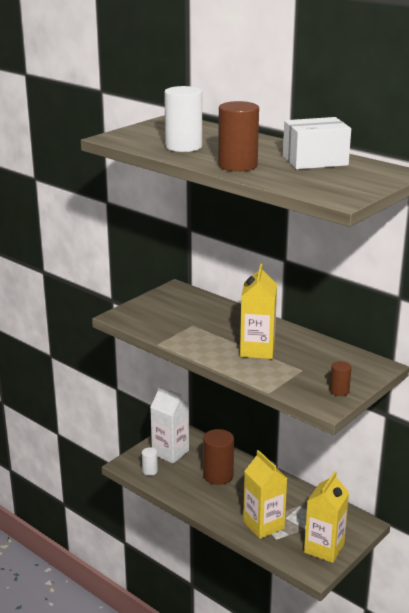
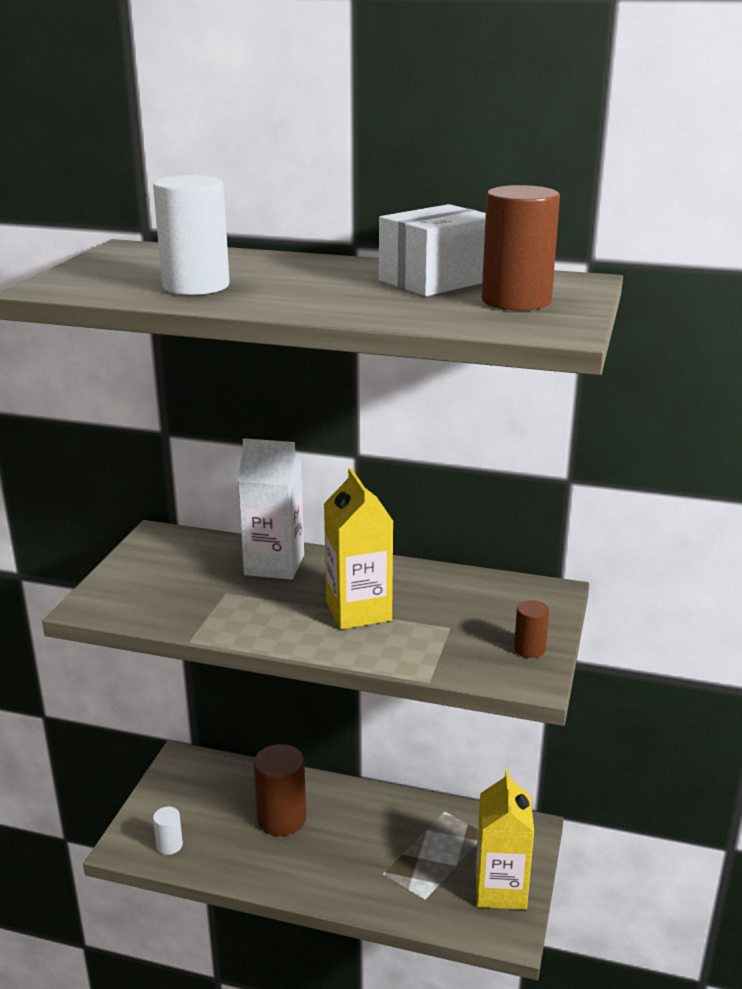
camera: 25 degrees left, 0 degrees up
(170, 452) = (186, 802): white carton -> white carton (274, 565)
(237, 165) = (325, 303): brown cylinder -> brown cylinder (516, 301)
(263, 525) = (394, 881): yellow carton -> none

